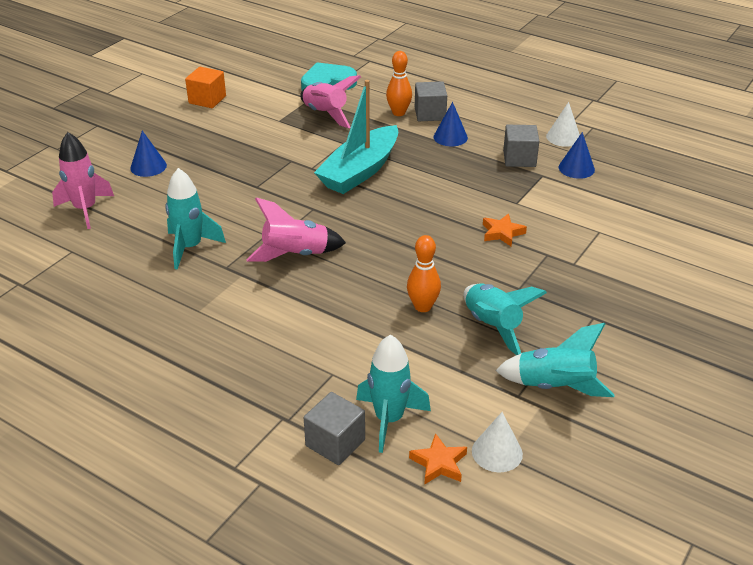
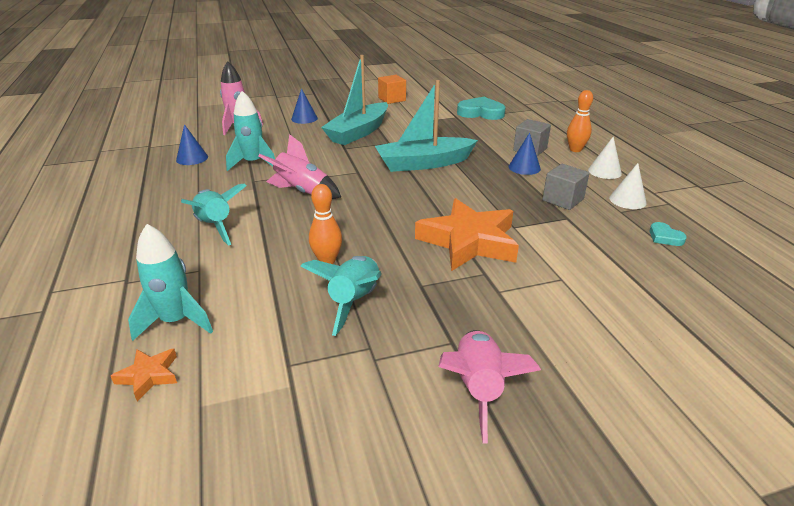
camera: 40 degrees right, 5 degrees down
(240, 160) = (358, 132): none -> turquoise boat
(325, 114) = (452, 127): pink rocket -> pink rocket (478, 388)
(335, 443) = (121, 314): grey cube -> none
(398, 113) = (506, 142): orange bowling pin -> orange bowling pin (575, 149)
(497, 452) = (198, 398): white cone -> white cone (604, 171)
(502, 233) = (469, 241): orange star -> orange star, size x2.28
(555, 386) = (328, 377): turquoise rocket -> turquoise rocket (215, 226)
(576, 168) = (608, 225): blue cone -> blue cone (192, 158)
(622, 161) = (665, 237): none -> turquoise heart

